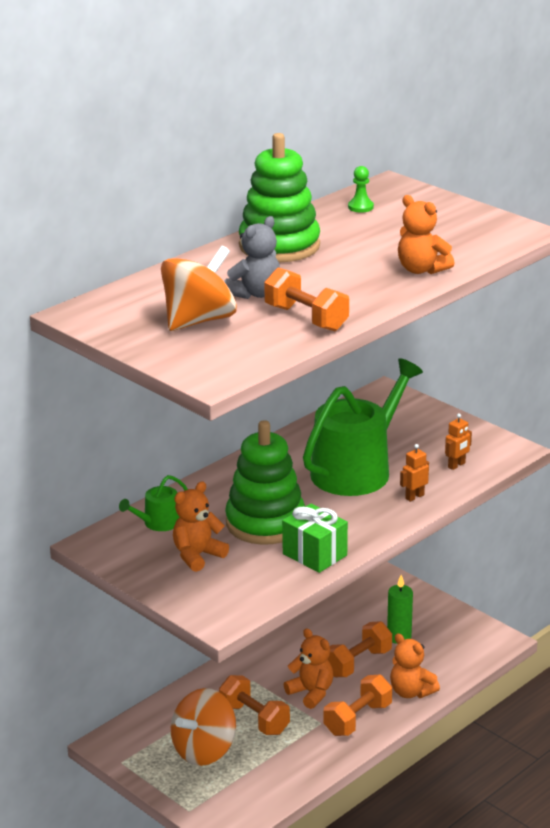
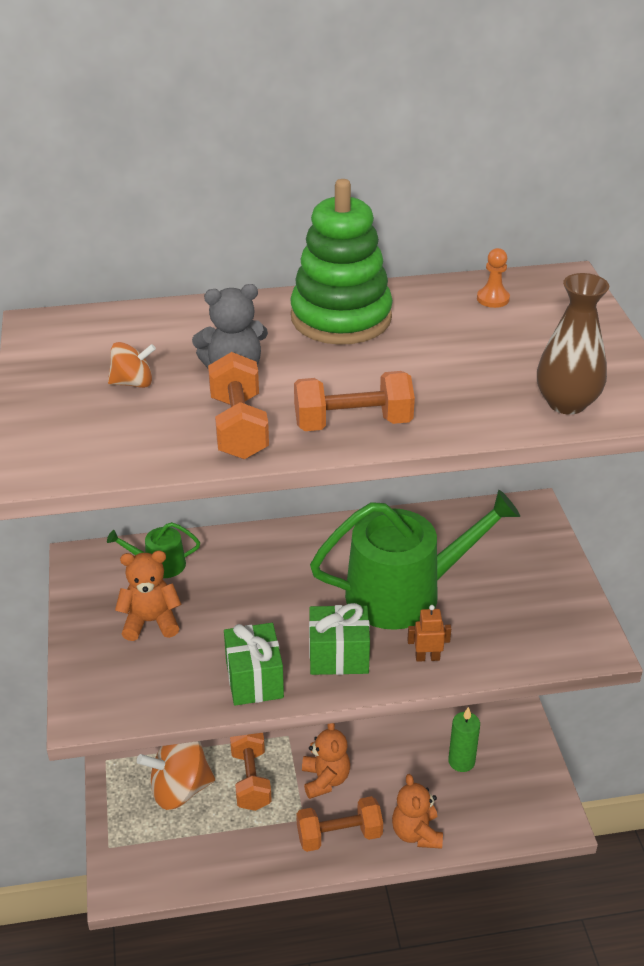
camera: 35 degrees right, 10 degrees up
(199, 320) = (133, 383): orange spinning top -> orange spinning top, size x0.50
(265, 523) = (251, 614): green stacking toy -> none
(355, 519) = (338, 656): none -> green gift
(358, 663) = (396, 770): orange dumbbell -> orange dumbbell (353, 423)
(360, 207) = (493, 299): green pawn -> orange pawn
(421, 270) = (451, 412): orange teddy bear -> none
(456, 465) = (513, 638): orange robot -> none
(480, 244) = (566, 403): none -> brown vase

